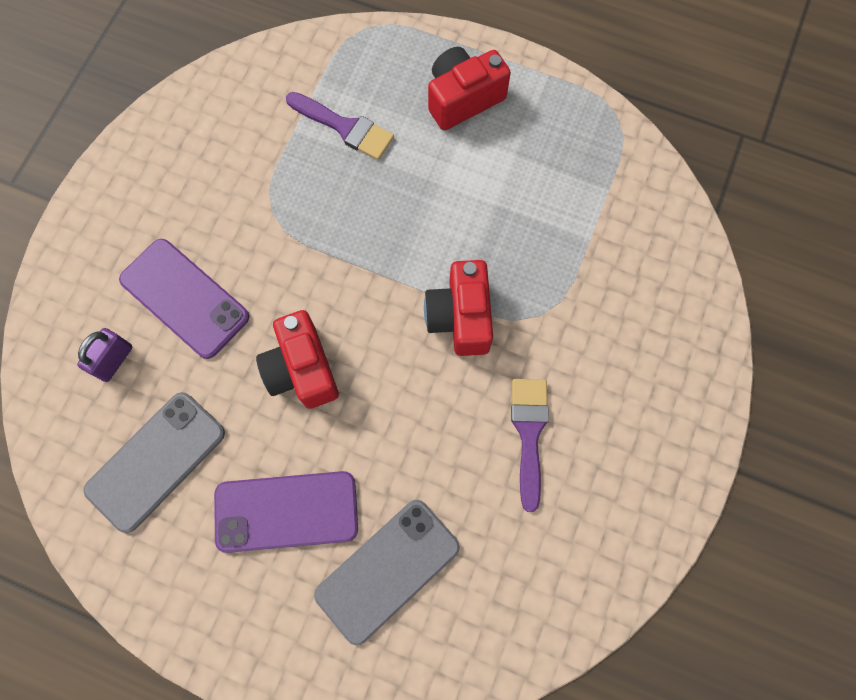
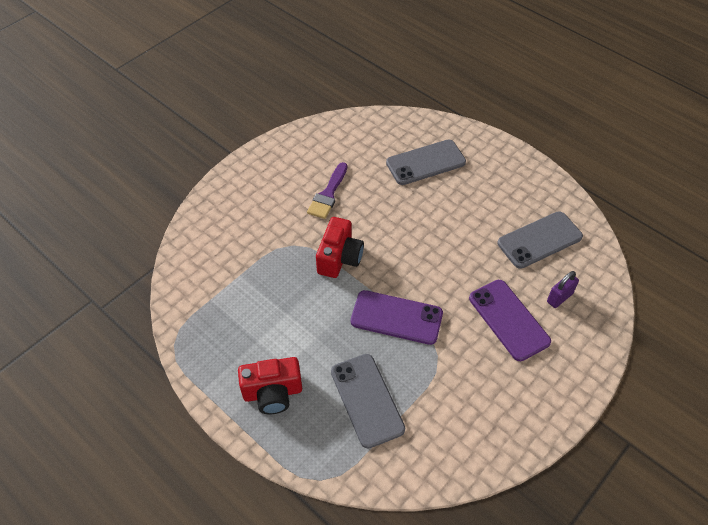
camera: 160 degrees left, 20 degrees down
(286, 511) = (471, 199): purple phone -> purple phone (396, 317)
(302, 369) = (444, 259): red camera -> none
(345, 127) = (367, 400): purple brush -> grey phone

